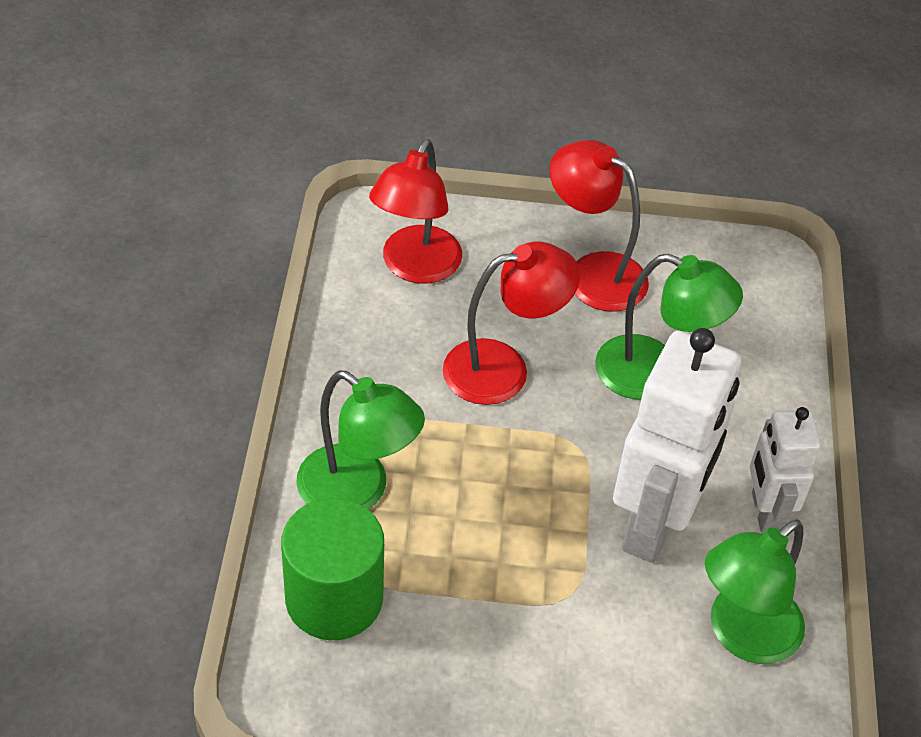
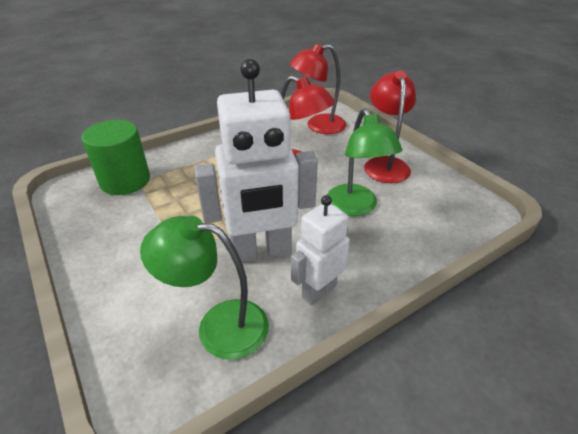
camera: 55 degrees right, 10 degrees down
(357, 492) = (187, 162): green lamp -> none

